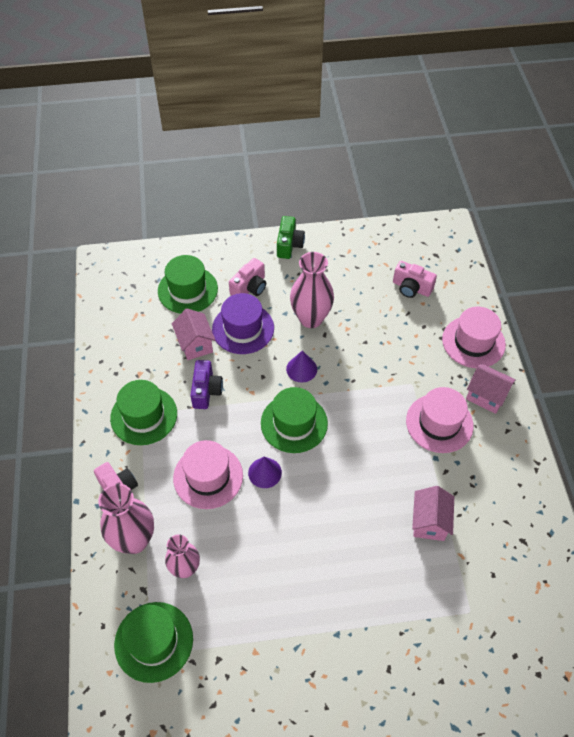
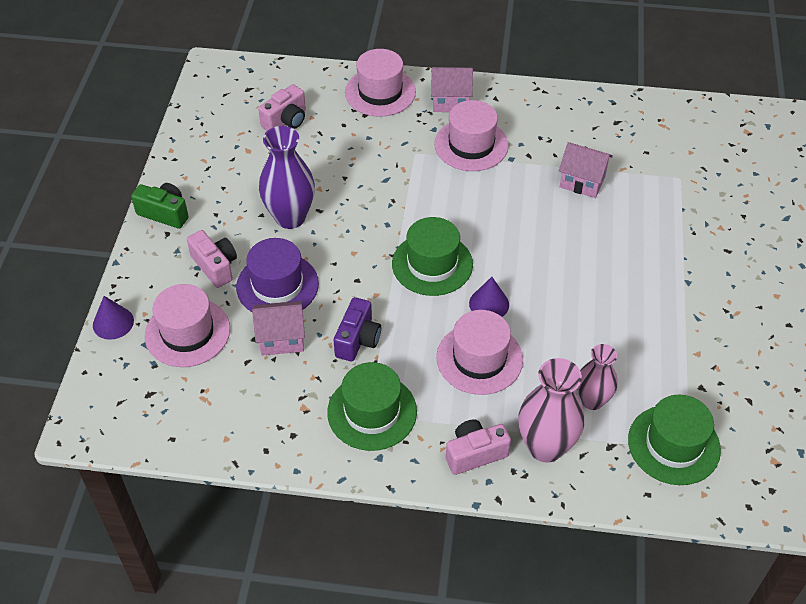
camera: 75 degrees left, 5 degrees down
(187, 290) = (187, 332): green hat -> pink hat
(206, 391) = (358, 339): purple camera -> purple camera turned 90 degrees clockwise
(301, 369) = (360, 241): purple cone -> purple cone (113, 323)
(311, 318) = (290, 217): pink vase -> purple vase
(486, 396) = (450, 102): pink house -> pink house turned 45 degrees clockwise

